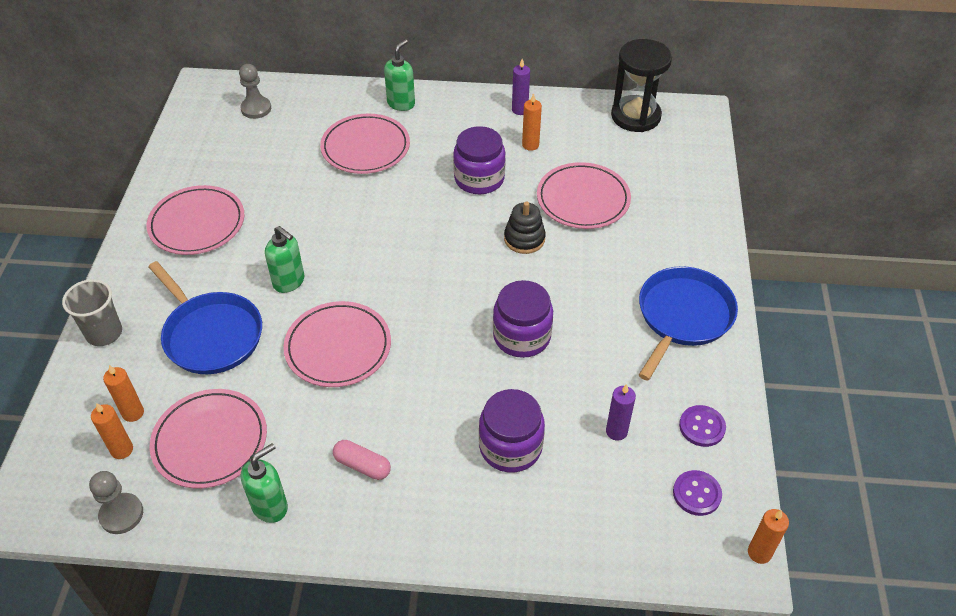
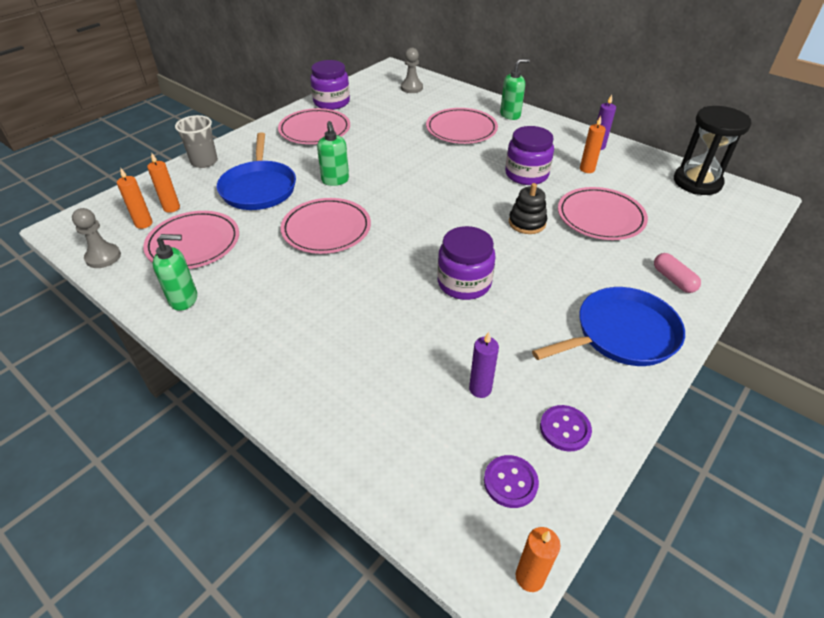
camera: 35 degrees right, 5 degrees down
(362, 465) = (266, 307): pink capsule -> pink capsule (673, 279)
(510, 447) = (381, 352): purple jar -> purple jar (331, 102)

